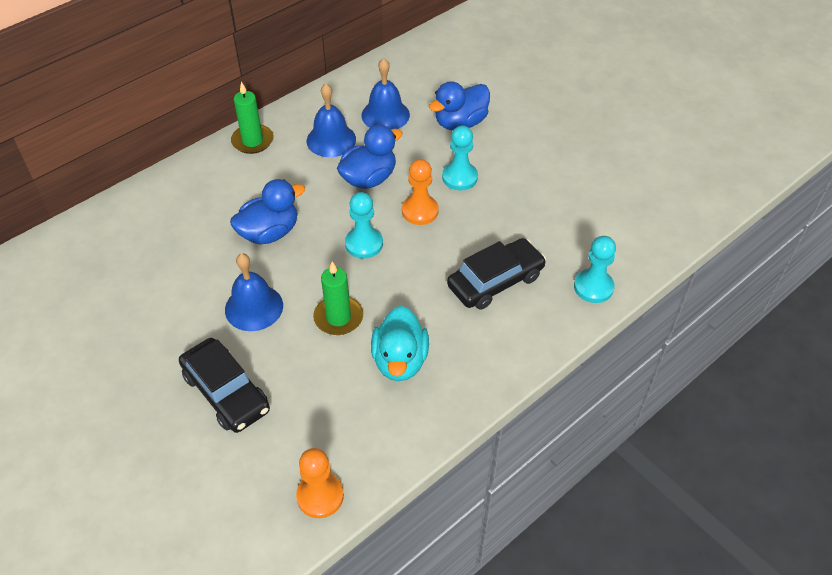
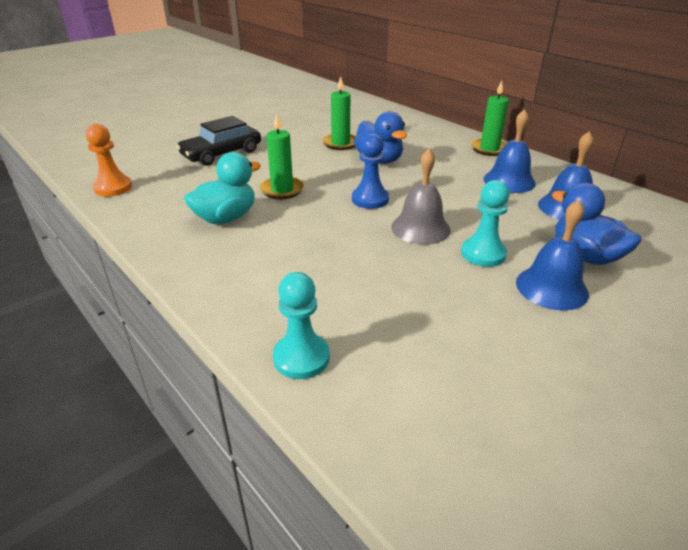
camera: 90 degrees right, 15 degrees down
(214, 267) = (340, 143): none -> green candle
(254, 307) = (299, 158): blue bell -> blue bell (551, 287)
(364, 244) = (370, 199): turquoise pawn -> blue pawn
(369, 178) = (461, 200): blue duck -> none
(400, 361) = (226, 218): turquoise duck -> turquoise duck turned 135 degrees clockwise
(420, 211) = (420, 228): orange pawn -> grey bell
(495, 281) = (318, 274): black car -> none

